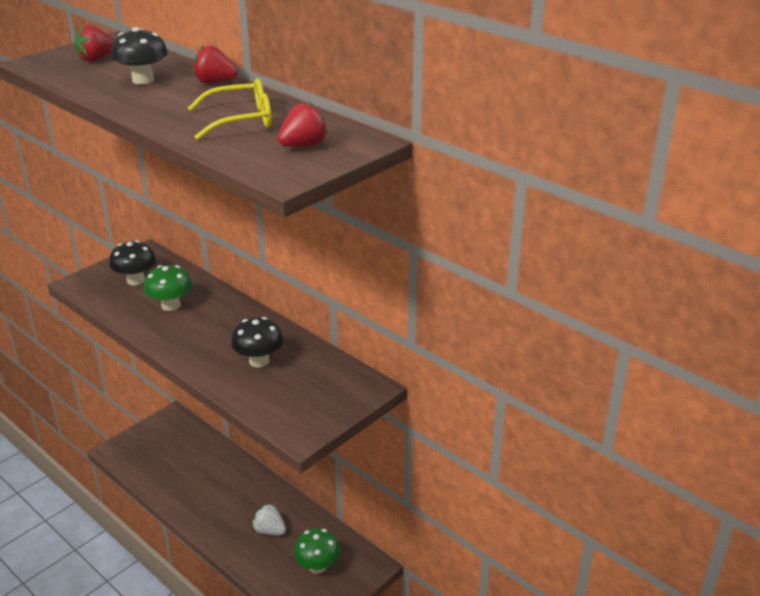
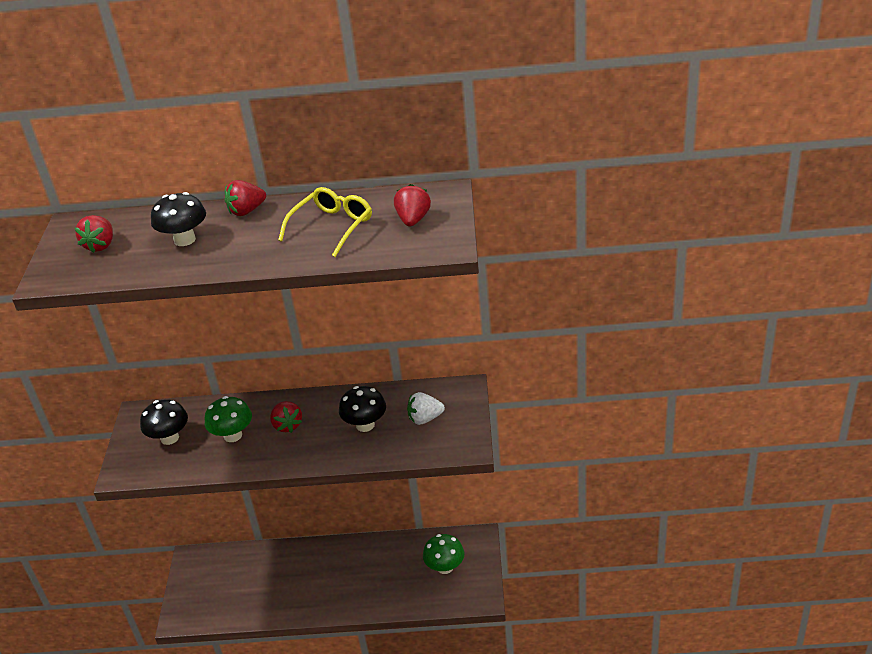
camera: 40 degrees left, 5 degrees up
(212, 323) = (287, 425): none -> red strawberry
(269, 530) = (382, 573): white strawberry -> white strawberry (425, 419)

